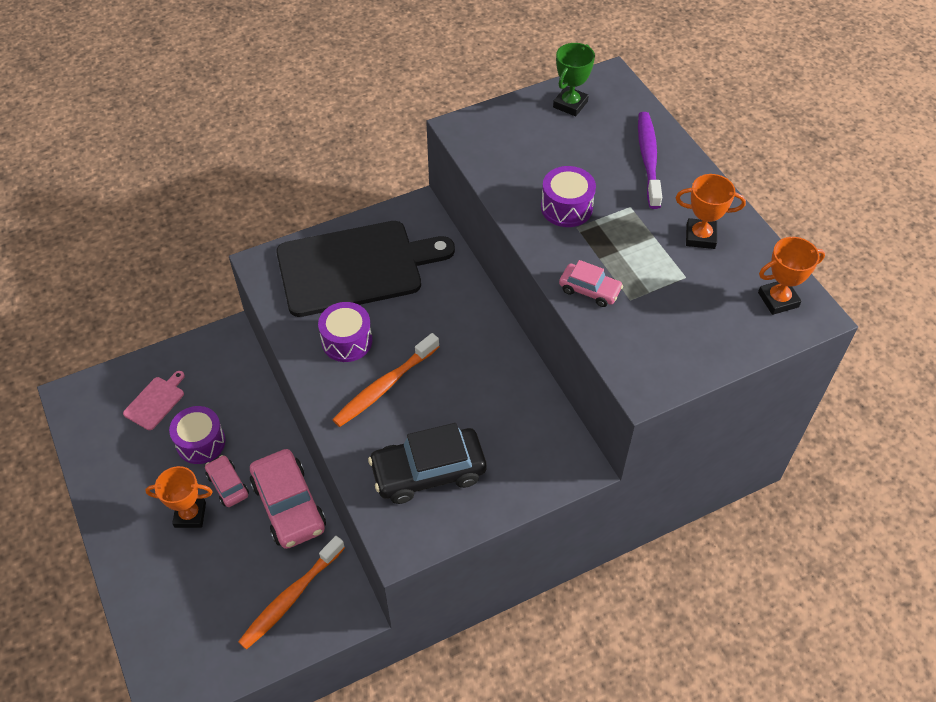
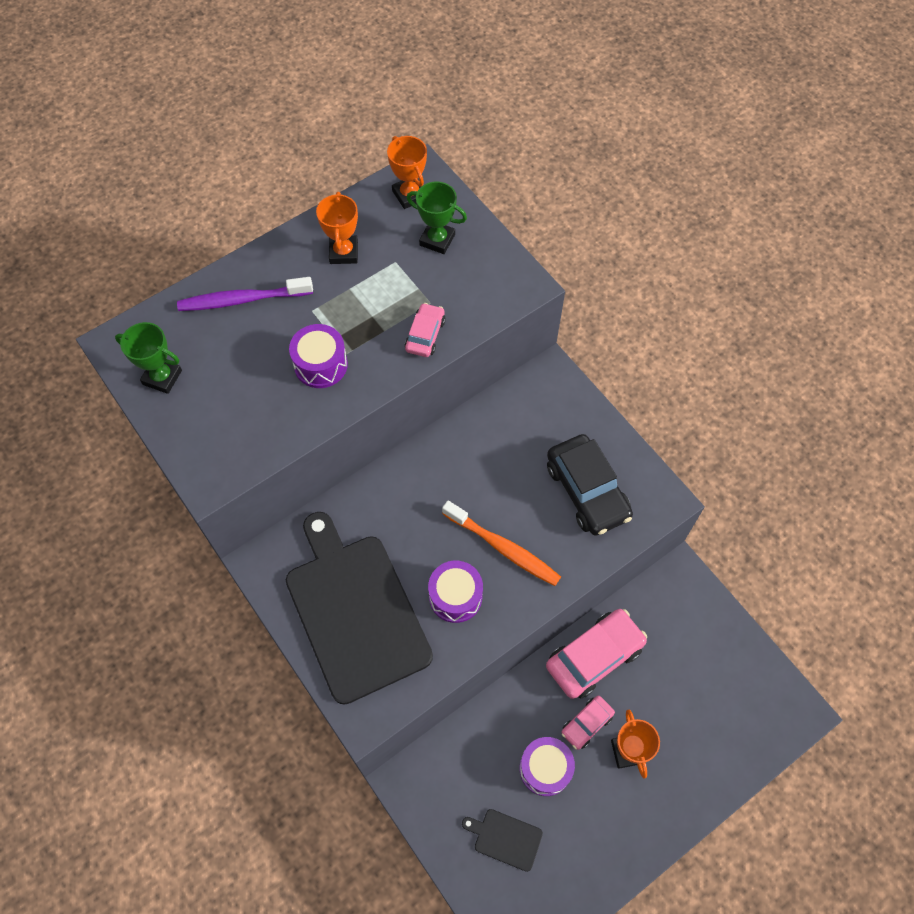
camera: 100 degrees left, 10 degrees up
(156, 401) = (505, 838): pink cutting board -> black cutting board
(291, 597) = (682, 629): orange toothbrush -> none
(713, 316) = (437, 240): none -> green trophy

